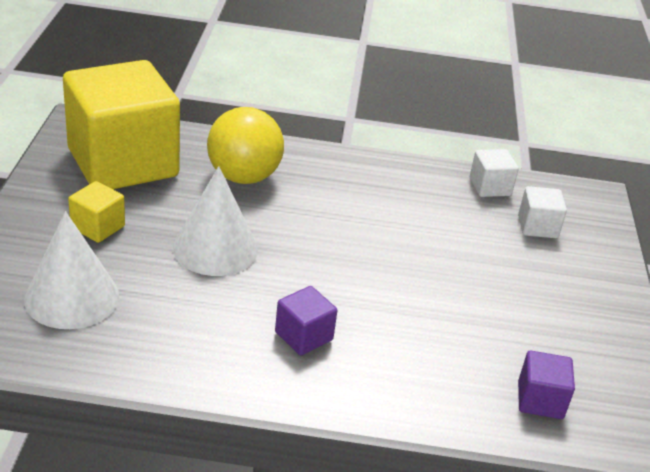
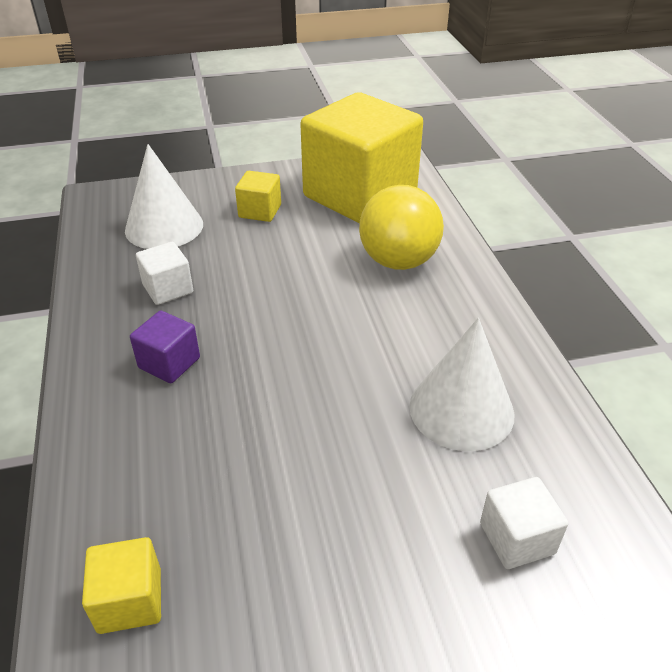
camera: 75 degrees right, 5 degrees up
(215, 248) = (272, 276): white cone -> white cone (461, 409)
(490, 187) = (568, 463): white cube -> white cube (168, 289)
(540, 400) = (130, 600): purple cube -> yellow cube

